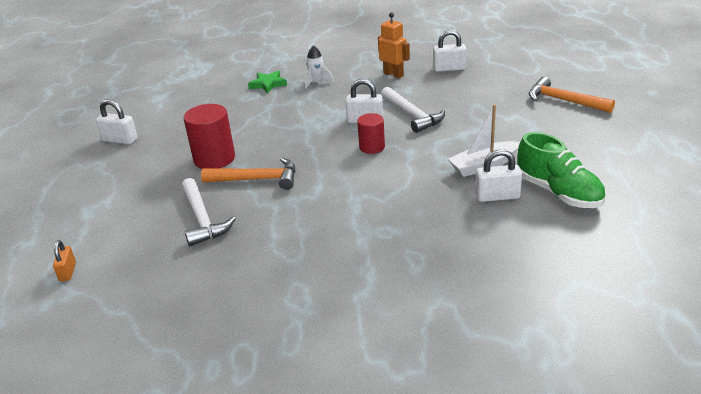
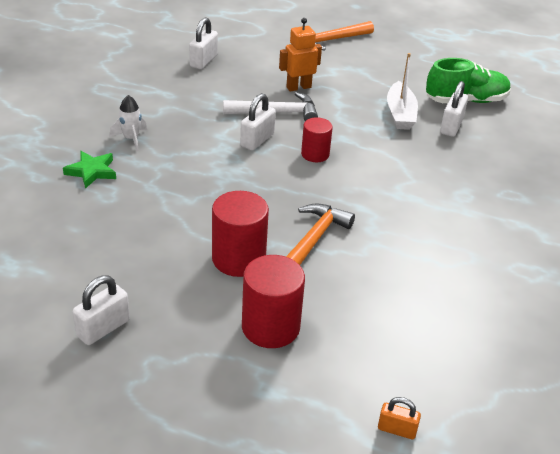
camera: 70 degrees left, 5 degrees up
(150, 192) = (270, 327): none -> red cylinder
(202, 219) = (363, 299): white hammer -> none
(393, 74) = (176, 91): orange robot -> orange robot (298, 87)

